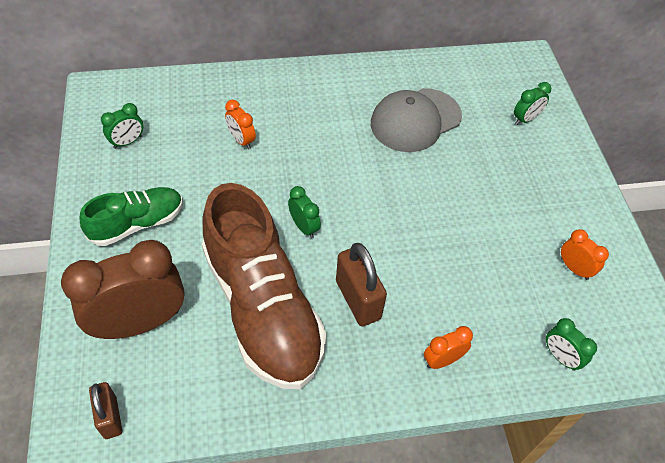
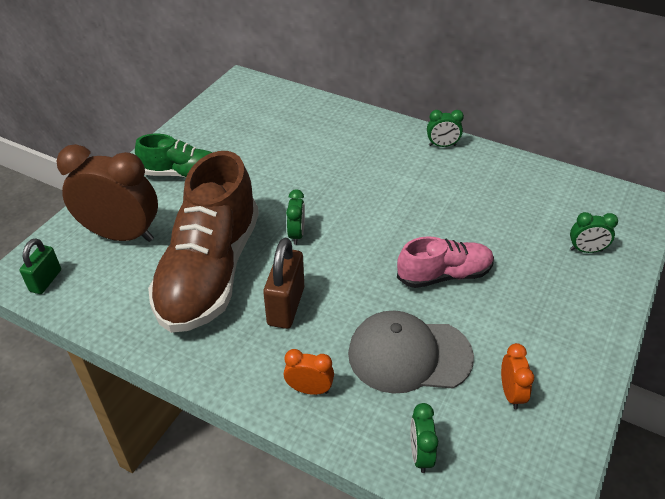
camera: 40 degrees right, 10 degrees down
(110, 417) = (46, 281): brown padlock -> green padlock
(127, 142) = (229, 121): green clock -> green clock (442, 145)
(241, 140) = (310, 155): orange clock -> none
(415, 120) = (472, 203): grey cap -> grey cap (409, 355)
(450, 197) = (444, 275): none -> pink shoe

